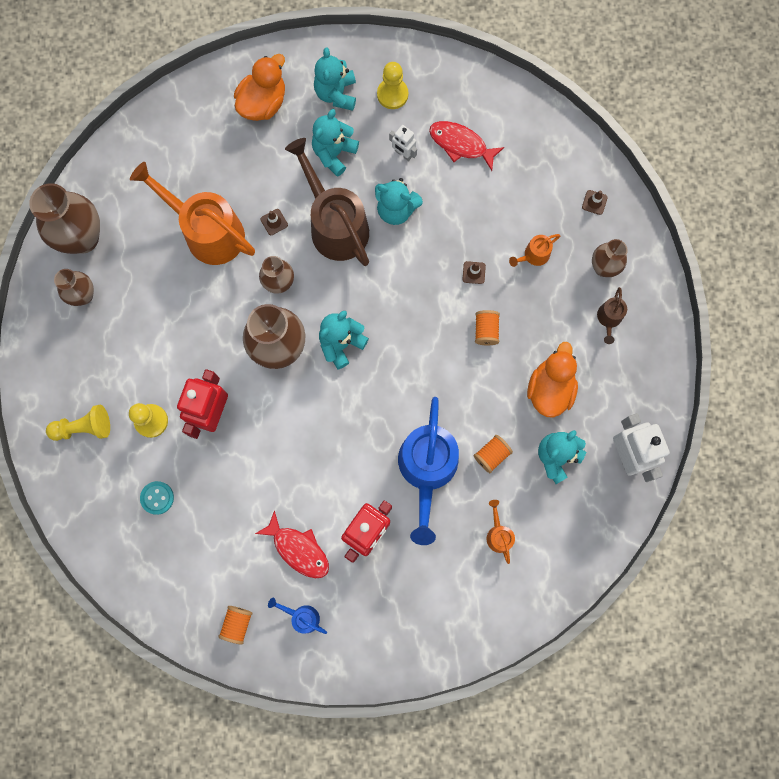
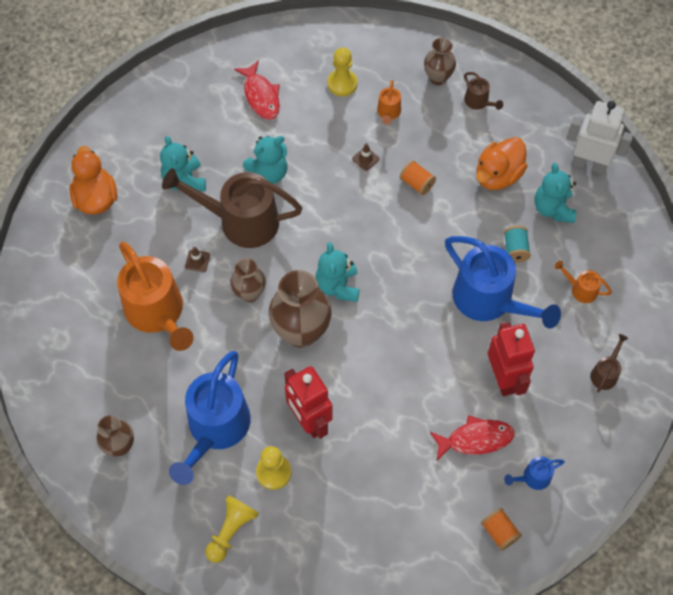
camera: 50 degrees left, 15 degrees down
(82, 238) = (71, 410): brown vase -> none
(150, 351) = (215, 429): none -> blue watering can
(157, 498) = (342, 516): turquoise button -> none
(207, 231) = (158, 313): orange watering can -> orange watering can turned 105 degrees counterclockwise
(336, 93) = (140, 145): turquoise teddy bear -> none
(392, 94) = (179, 110): yellow pawn -> yellow pawn (342, 83)
(403, 154) = (231, 137): white robot -> none
(438, 608) = (605, 373): none -> brown watering can
(461, 144) = (261, 96): red fish -> red fish turned 90 degrees counterclockwise
(491, 455) = (515, 249): orange spool -> turquoise spool
(550, 389) = (498, 175): orange duck -> orange duck turned 105 degrees counterclockwise
(594, 202) = (384, 48): brown traffic cone -> none

